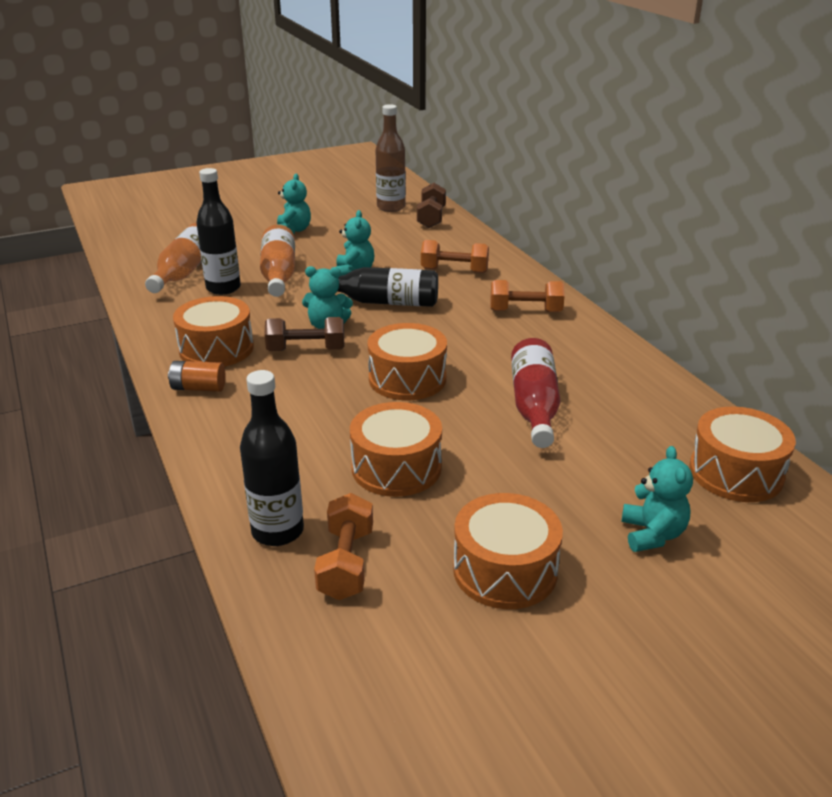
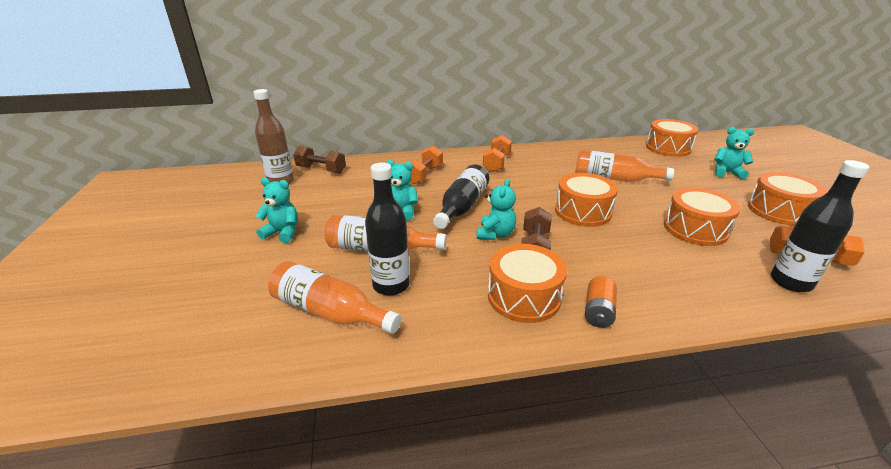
camera: 75 degrees left, 0 degrees up
(534, 406) = (614, 179): red bottle -> orange bottle

